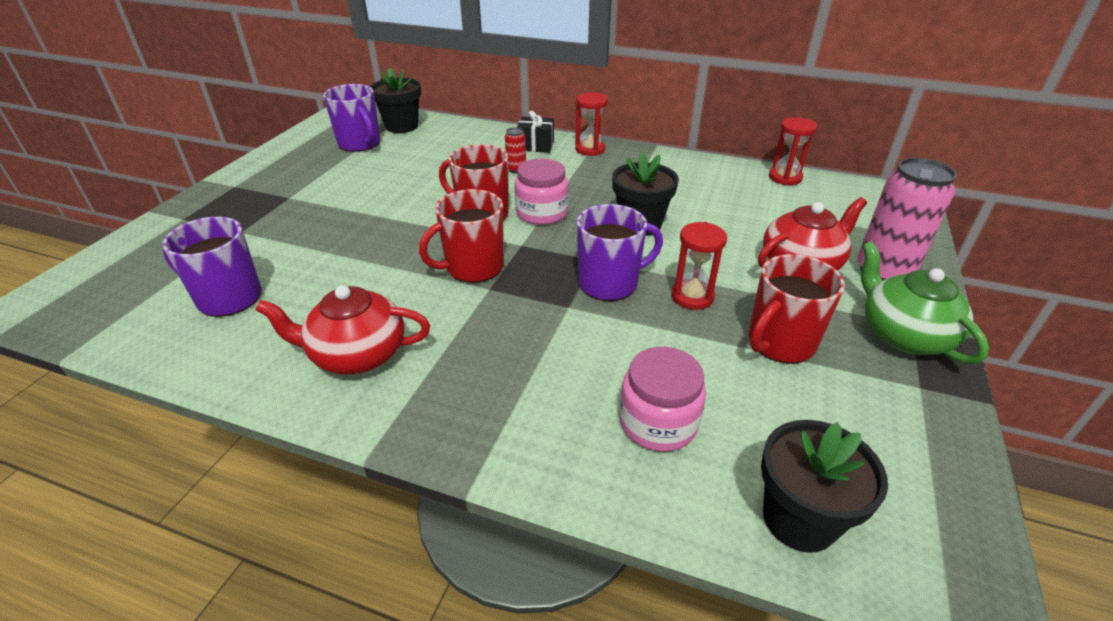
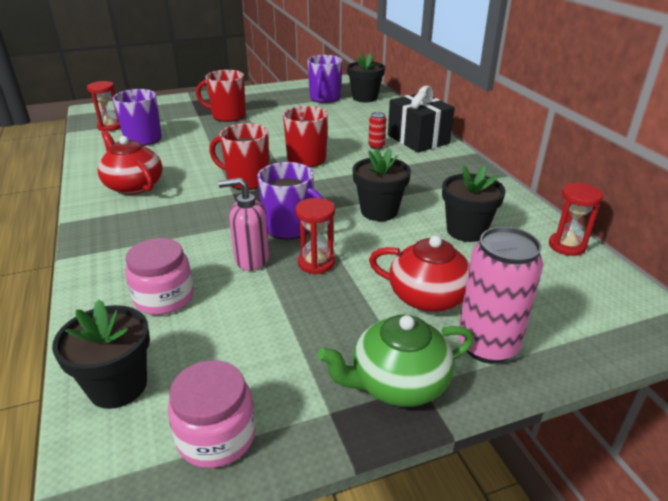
camera: 50 degrees right, 5 degrees down
(536, 146) = (418, 139): black gift -> black gift, size x1.77
(542, 213) = (337, 175): pink jar -> pink jar (216, 436)
(590, 149) = (449, 156): red hourglass -> red hourglass (110, 127)
(643, 332) = (251, 259): none -> pink soap dispenser
(720, 203) = (466, 231): none -> black flower pot
(780, 343) = (306, 320): red mug -> red mug (228, 116)
(903, 334) = (397, 383): green teapot -> green teapot turned 135 degrees counterclockwise

